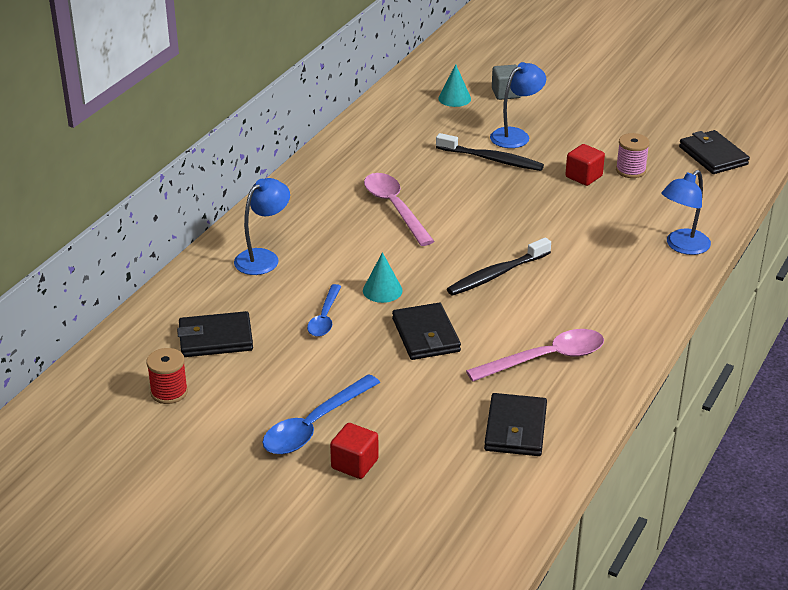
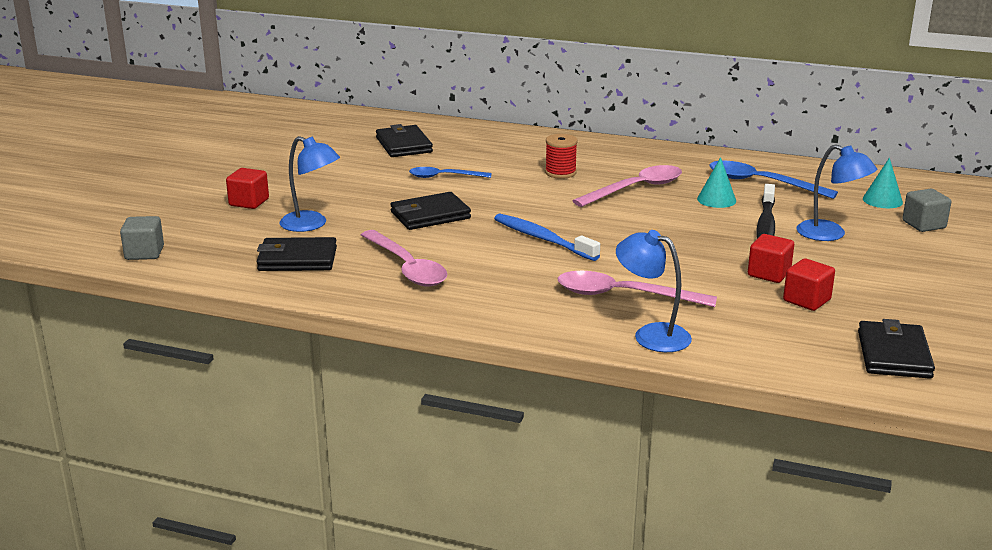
camera: 80 degrees right, 10 degrees down
(169, 392) = (333, 139): red spool -> red spool (560, 173)
(263, 258) = (524, 149): blue lamp -> blue lamp (311, 224)
(314, 425) = (297, 185): blue spoon -> blue spoon (761, 183)
(382, 290) = (494, 194): turquoise cone -> turquoise cone (716, 200)
(480, 545) = (144, 253): none -> grey cube
(496, 274) = (542, 239): black toothbrush -> blue toothbrush
(615, 249) = (624, 295): none -> pink spoon
(630, 170) = (806, 300): pink spool -> red cube
(713, 155) = (894, 354): black wallet -> black wallet turned 45 degrees counterclockwise

